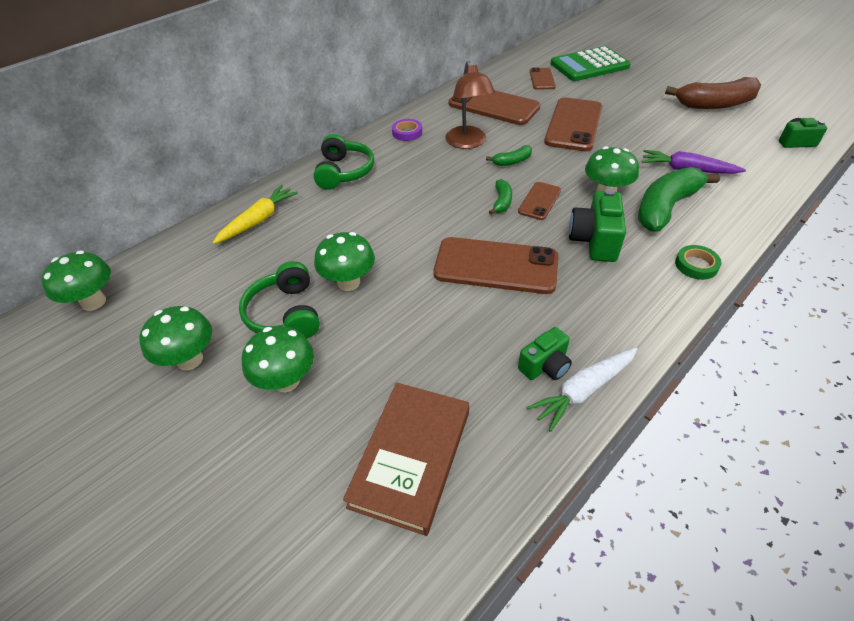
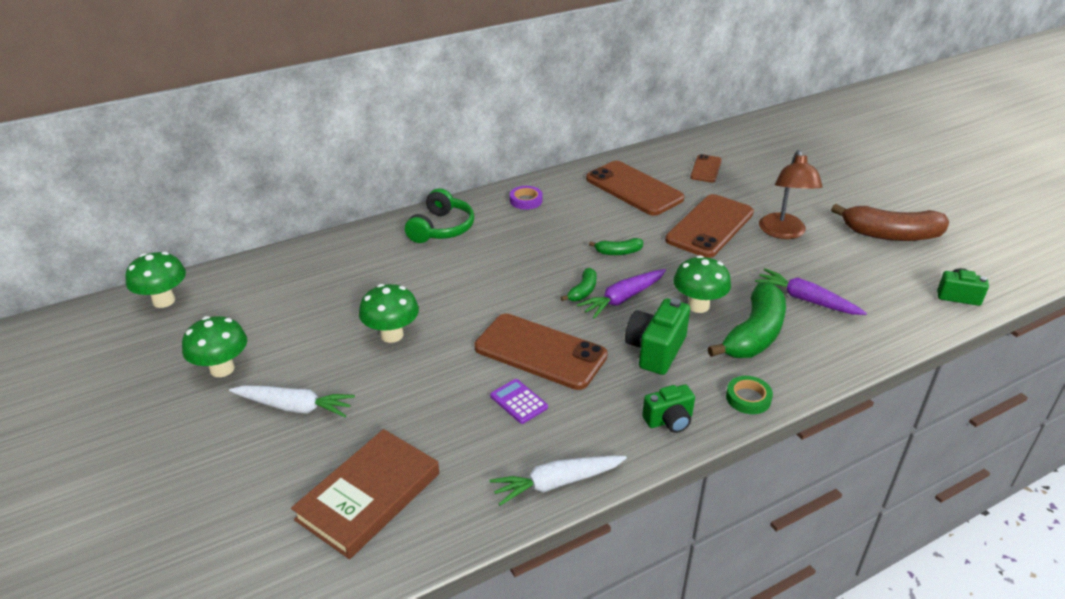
camera: 15 degrees right, 10 degrees down
(258, 220) = (337, 259): yellow carrot -> none
(285, 314) = (321, 349): green headphones -> none
(286, 381) = (294, 407): green mushroom -> white carrot
(468, 143) = (583, 223): brown lamp -> brown lamp (783, 232)
(503, 319) = (518, 402): none -> purple calculator
(539, 201) = (623, 298): brown phone -> purple carrot
(545, 366) = (533, 453): green camera -> green camera (669, 420)
(589, 65) = (770, 163): green calculator -> none
(665, 208) = (754, 334): green banana -> green banana turned 150 degrees clockwise

